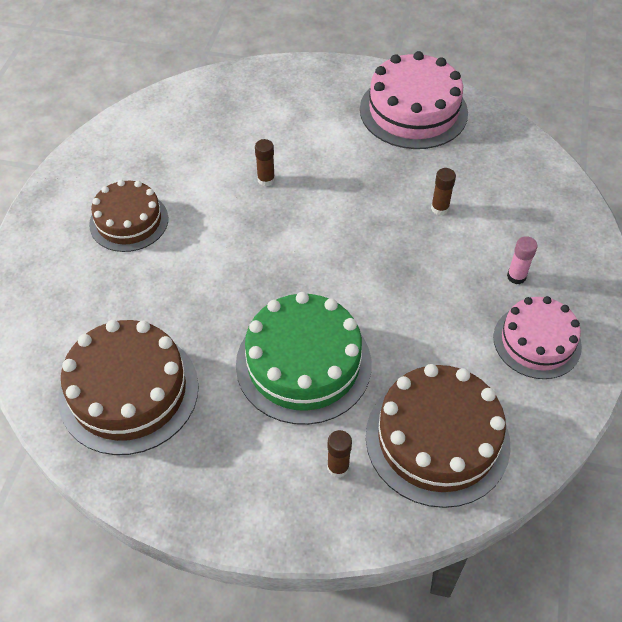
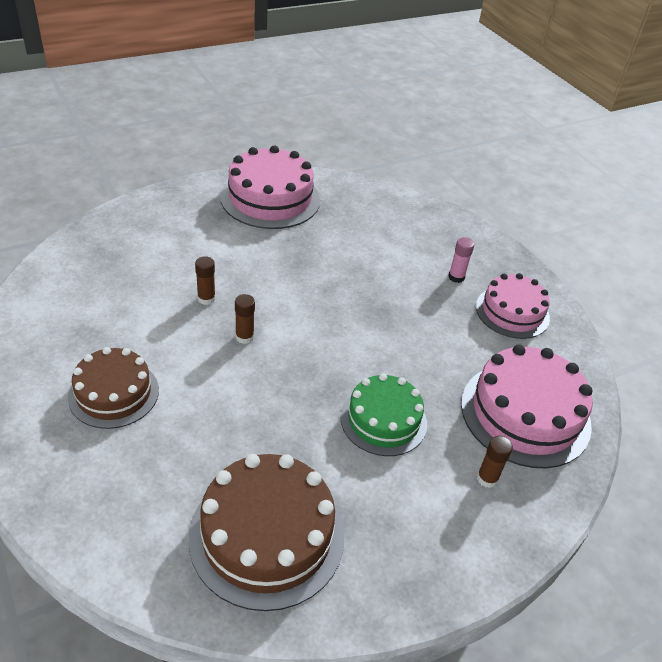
camera: 45 degrees left, 10 degrees down
(303, 364) = (383, 420): green cake -> green cake, size x0.65
(437, 439) = (525, 413): brown cake -> pink cake
(440, 208) = (360, 257): brown glue stick -> brown glue stick (244, 337)

